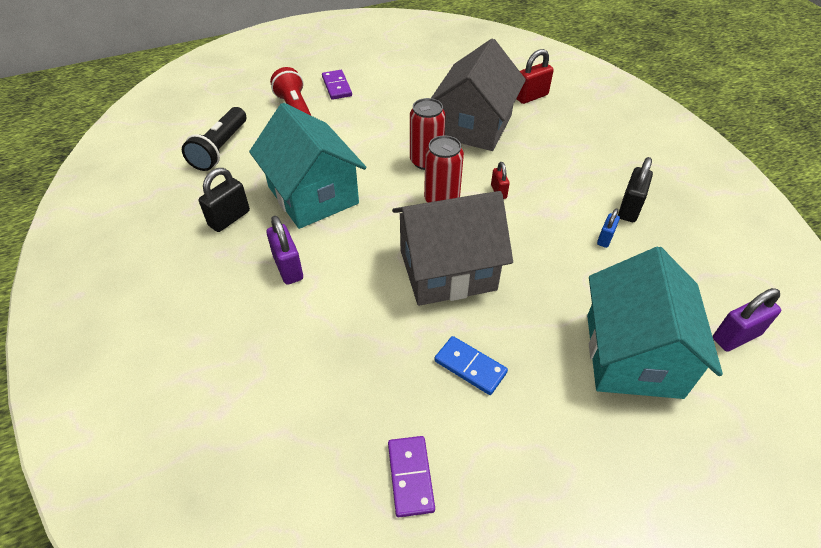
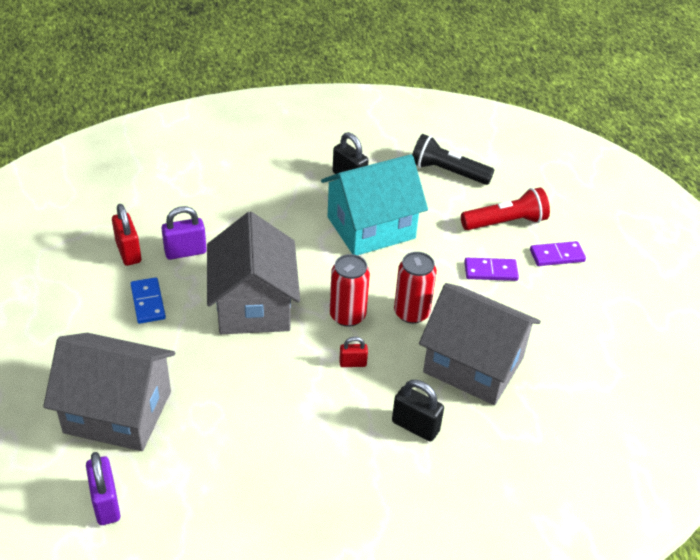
camera: 95 degrees right, 5 degrees down
(288, 268) = (283, 209): purple padlock -> purple padlock (185, 252)
(411, 477) = (76, 258): purple domino -> purple domino (490, 271)
(470, 366) = (148, 302): blue domino -> blue domino turned 60 degrees counterclockwise
(531, 97) = (537, 437): red padlock -> red padlock (128, 252)
(605, 238) = (262, 437): blue padlock -> none
(629, 208) = (303, 476): black padlock -> black padlock (415, 426)
(633, 355) = (118, 412): turquoise house -> grey house

